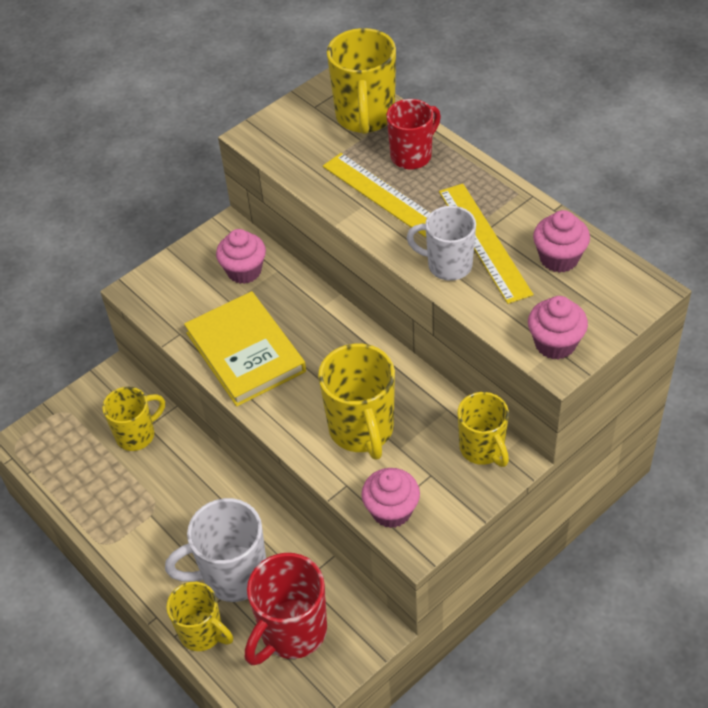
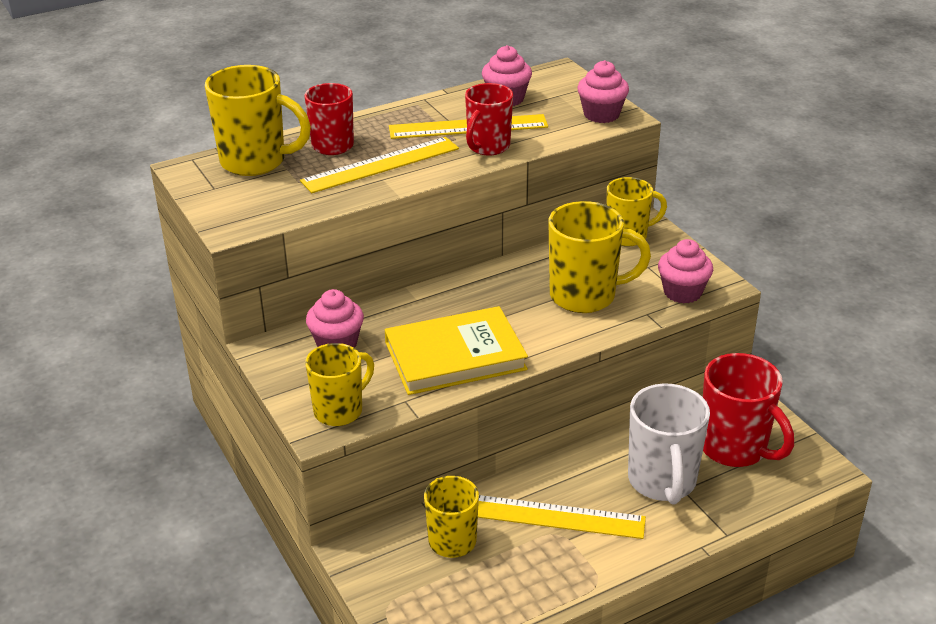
camera: 80 degrees left, 15 degrees down
(175, 500) = (554, 516): none -> yellow ruler
(202, 633) = (726, 512): yellow mug -> yellow mug (340, 411)
(448, 265) = (488, 147): white mug -> red mug

